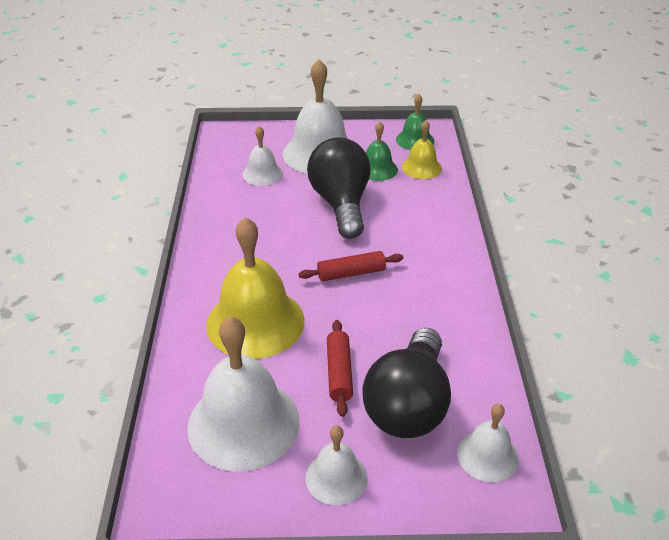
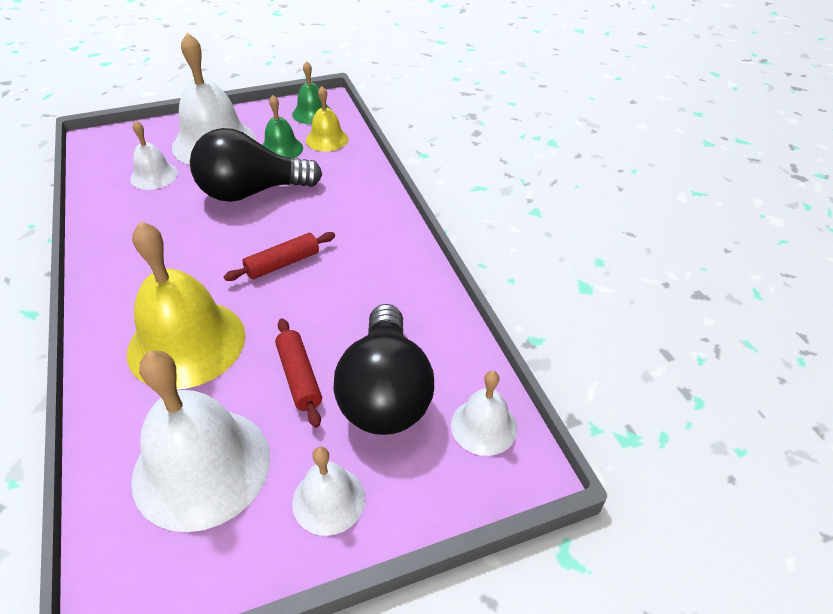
camera: 20 degrees left, 5 degrees up
(341, 204) = (251, 192): black light bulb -> black light bulb turned 75 degrees counterclockwise

